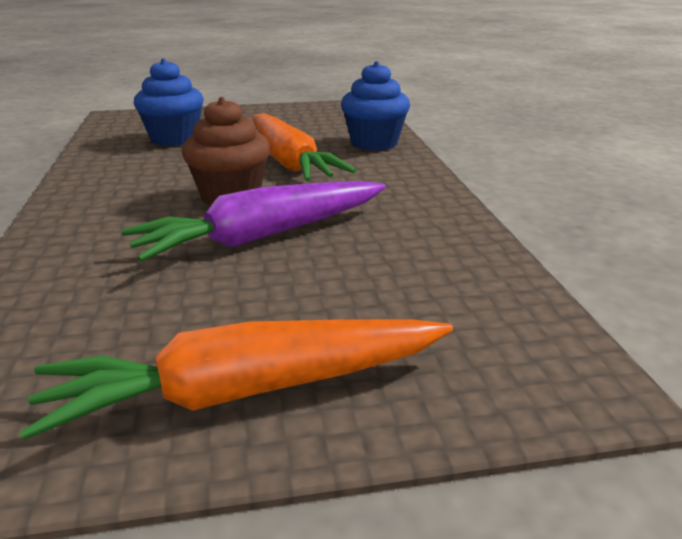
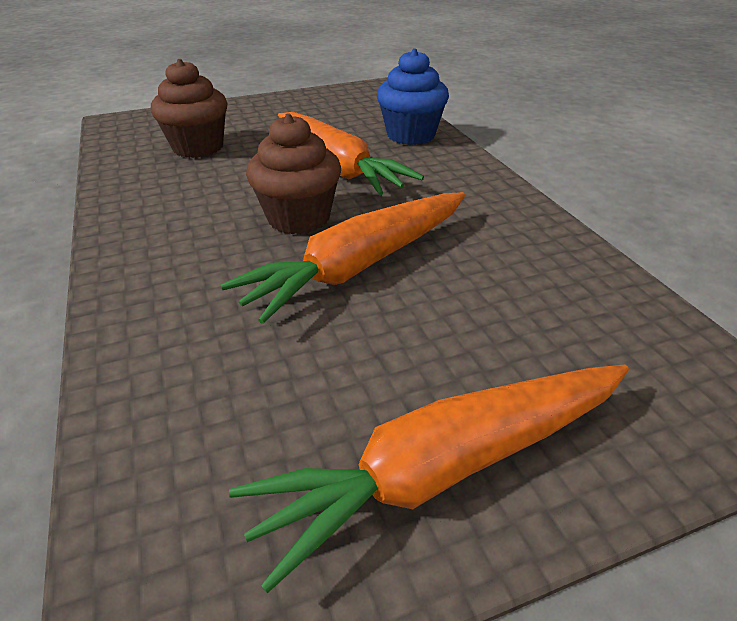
camera: 10 degrees left, 10 degrees up
(174, 139) = (198, 147): blue cupcake -> brown cupcake
(263, 236) = (359, 266): purple carrot -> orange carrot

